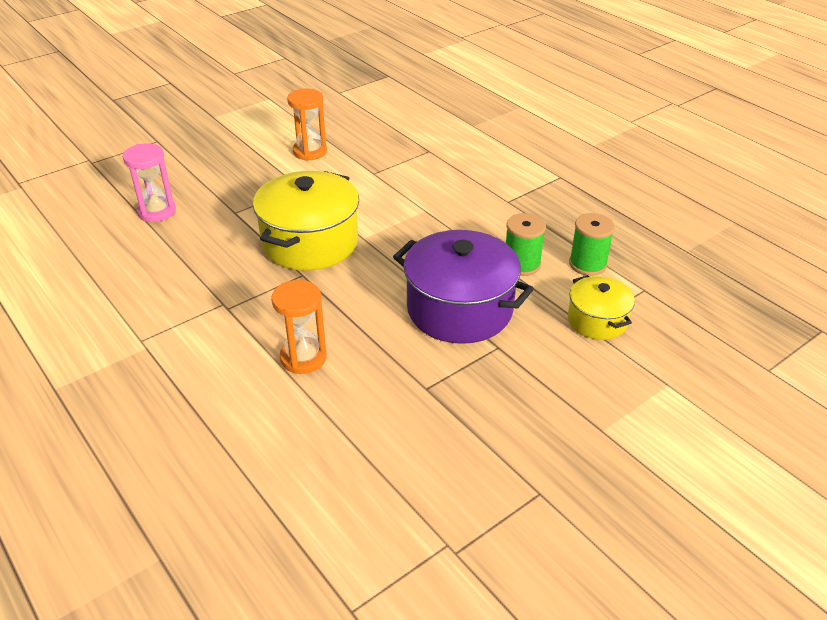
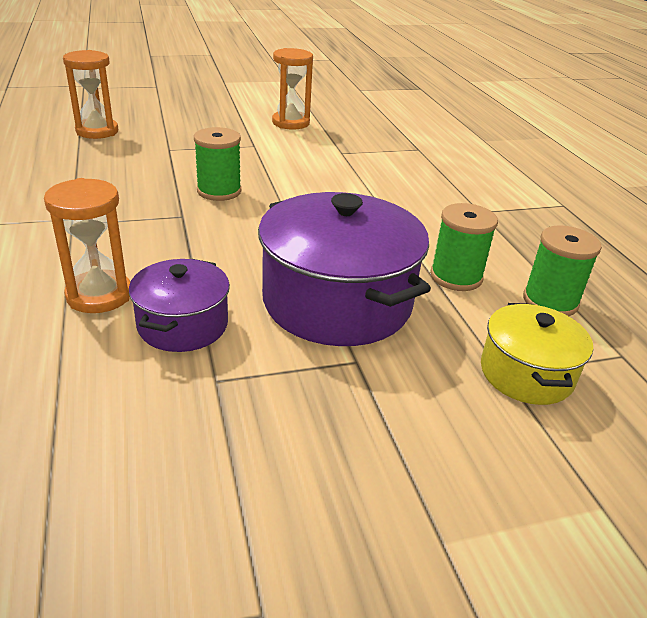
camera: 20 degrees right, 5 degrees down
(156, 211) = (97, 131): pink hourglass -> orange hourglass
(310, 243) = (219, 191): yellow pot -> green spool
(376, 359) = (183, 325): none -> purple pot

